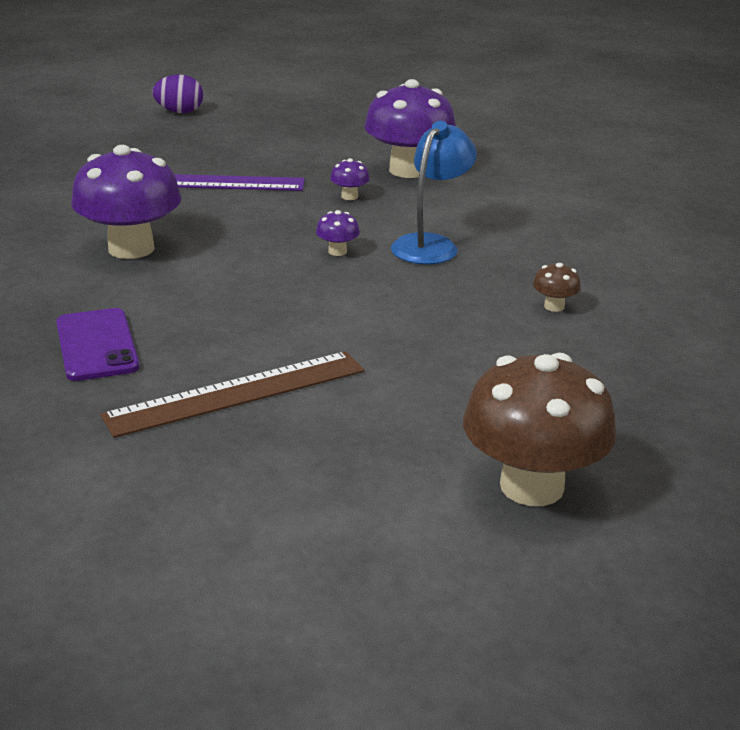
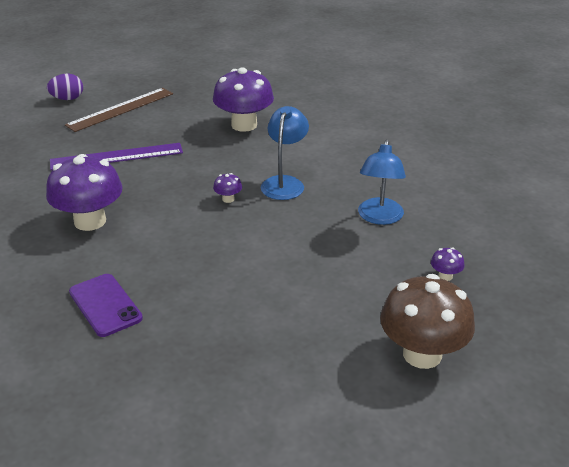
camera: 15 degrees left, 5 degrees up
(237, 393) = (215, 324): brown ruler -> brown ruler (121, 109)
(349, 196) = (216, 153): purple mushroom -> purple mushroom (445, 276)
(554, 306) = (379, 218): brown mushroom -> blue lamp

